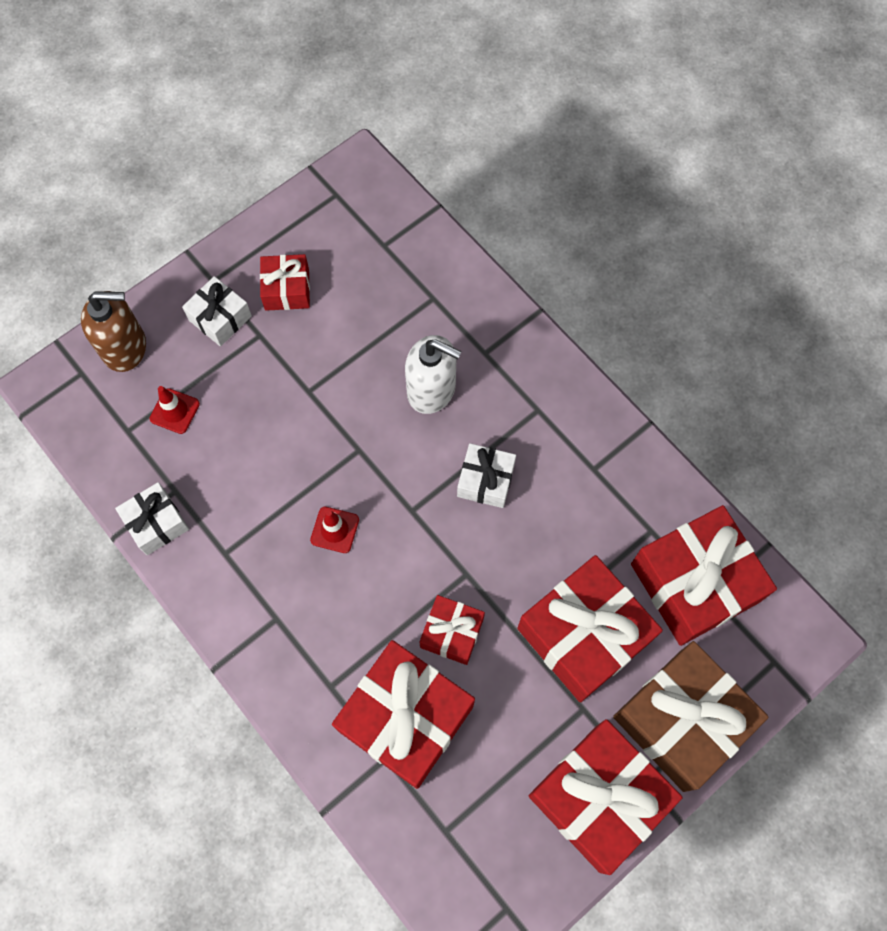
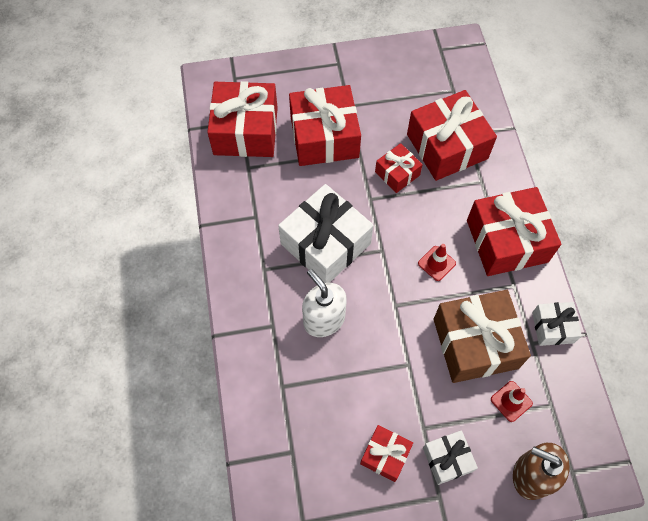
camera: 150 degrees left, 5 degrees down
(485, 480) = (325, 244): white gift -> white gift, size x1.91
(598, 797) = (367, 68): red gift -> red gift (507, 241)
(681, 720) = (301, 77): brown gift -> brown gift (475, 343)

